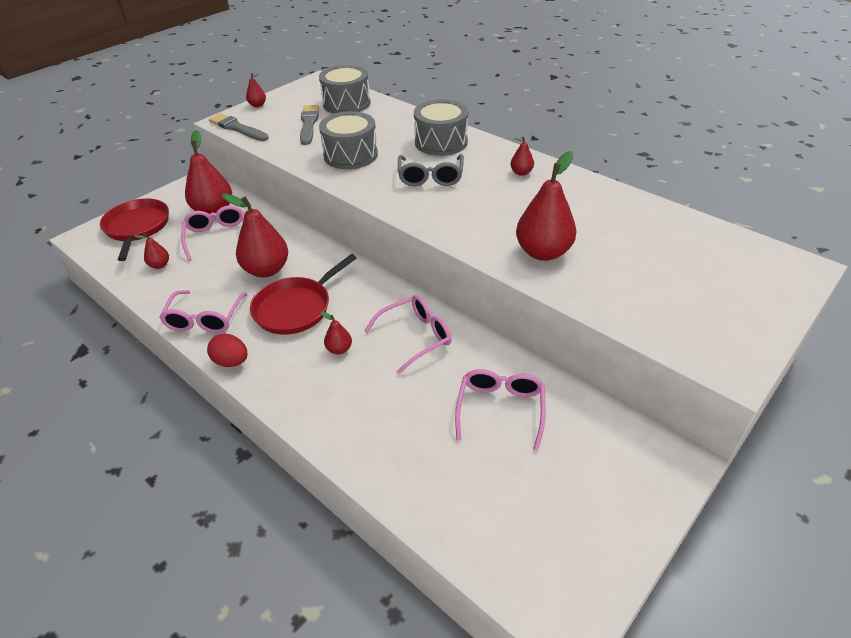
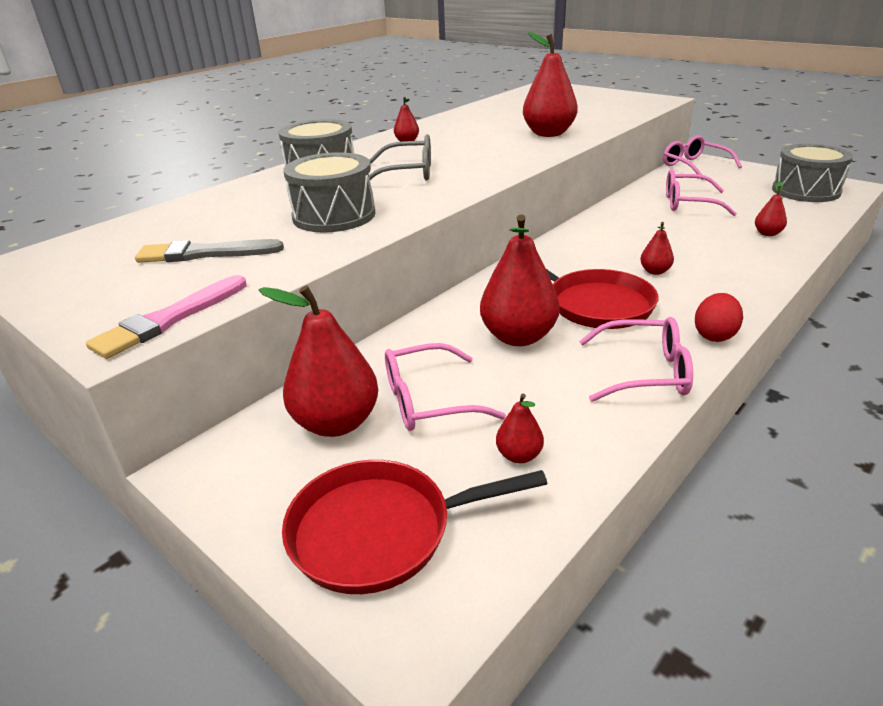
camera: 90 degrees left, 10 degrees down
(237, 128) = (169, 319): grey brush -> pink brush
(257, 105) = (68, 313): red pear -> red pear (767, 233)
(346, 103) = (147, 232): grey drum -> grey drum (805, 191)
(415, 337) = (617, 237): pink glasses -> pink glasses (694, 166)

